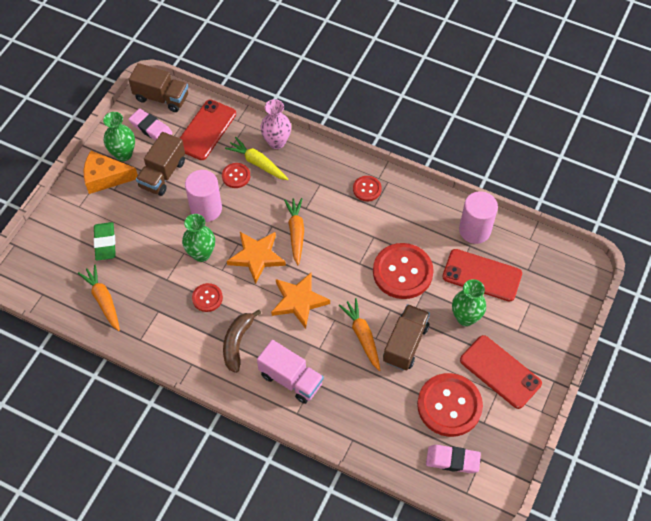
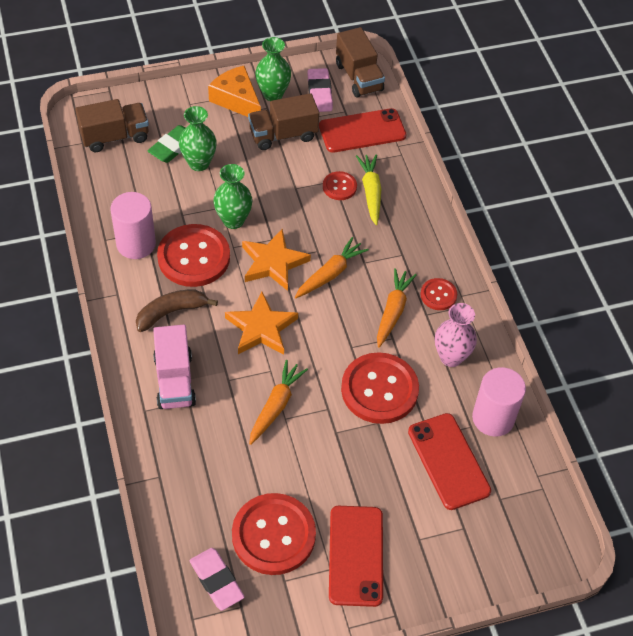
camera: 45 degrees right, 5 degrees down
(103, 300) = (117, 186): orange carrot -> orange carrot (393, 311)
(206, 209) = (282, 190): pink cylinder -> pink cylinder (136, 244)
(207, 298) = (194, 257): red button -> red button, size x2.00
(276, 142) = (409, 190): pink vase -> pink vase (451, 357)
(405, 344) = (303, 448): brown truck -> brown truck (115, 137)
(465, 318) = (385, 480): green vase -> green vase (199, 163)

